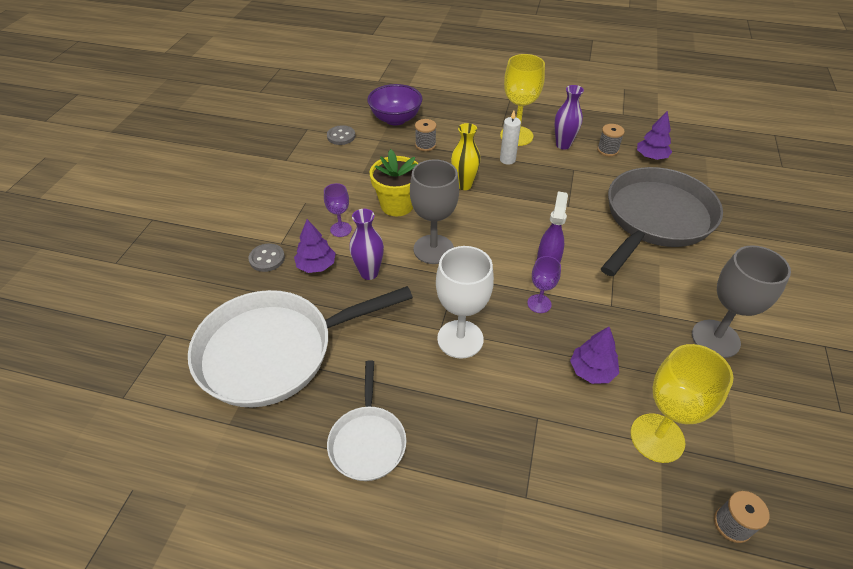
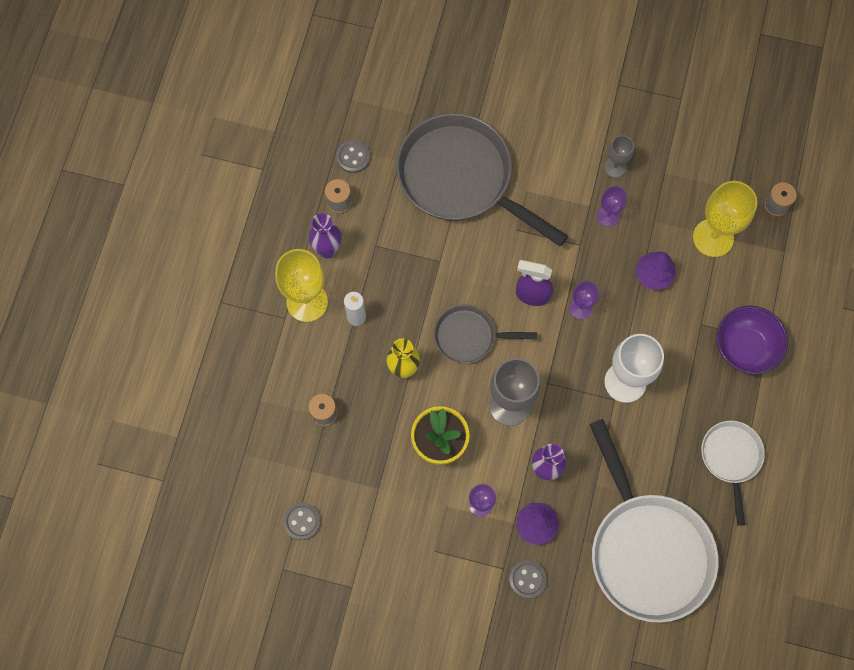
camera: 90 degrees left, 25 degrees up
(368, 441) = (731, 458): white pan -> white pan turned 90 degrees counterclockwise
(395, 119) = (264, 452): purple bowl -> purple bowl (745, 348)
(498, 224) = (469, 336): none -> grey pan
(651, 157) = (353, 157): purple tree -> grey button
(652, 330) = (608, 216): none -> purple goblet
(715, 339) = (615, 167): grey goblet -> grey goblet, size x0.54

